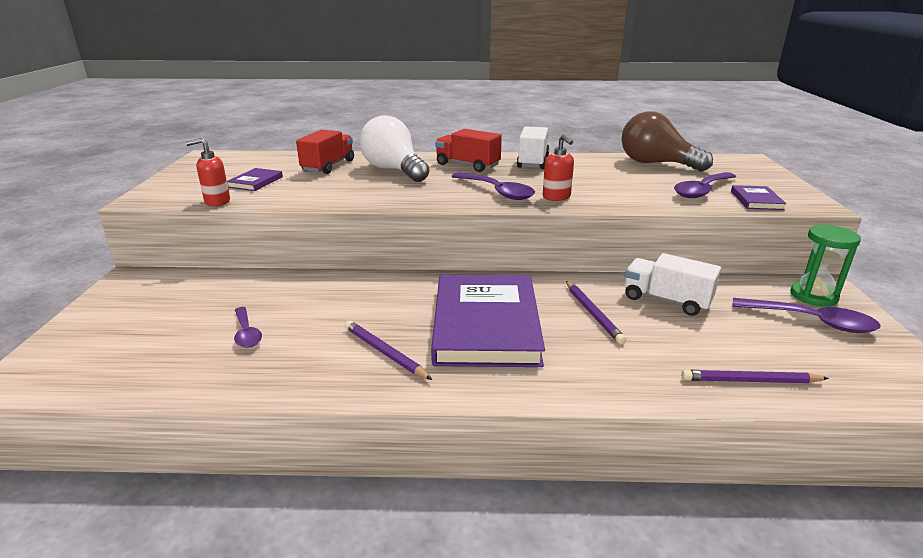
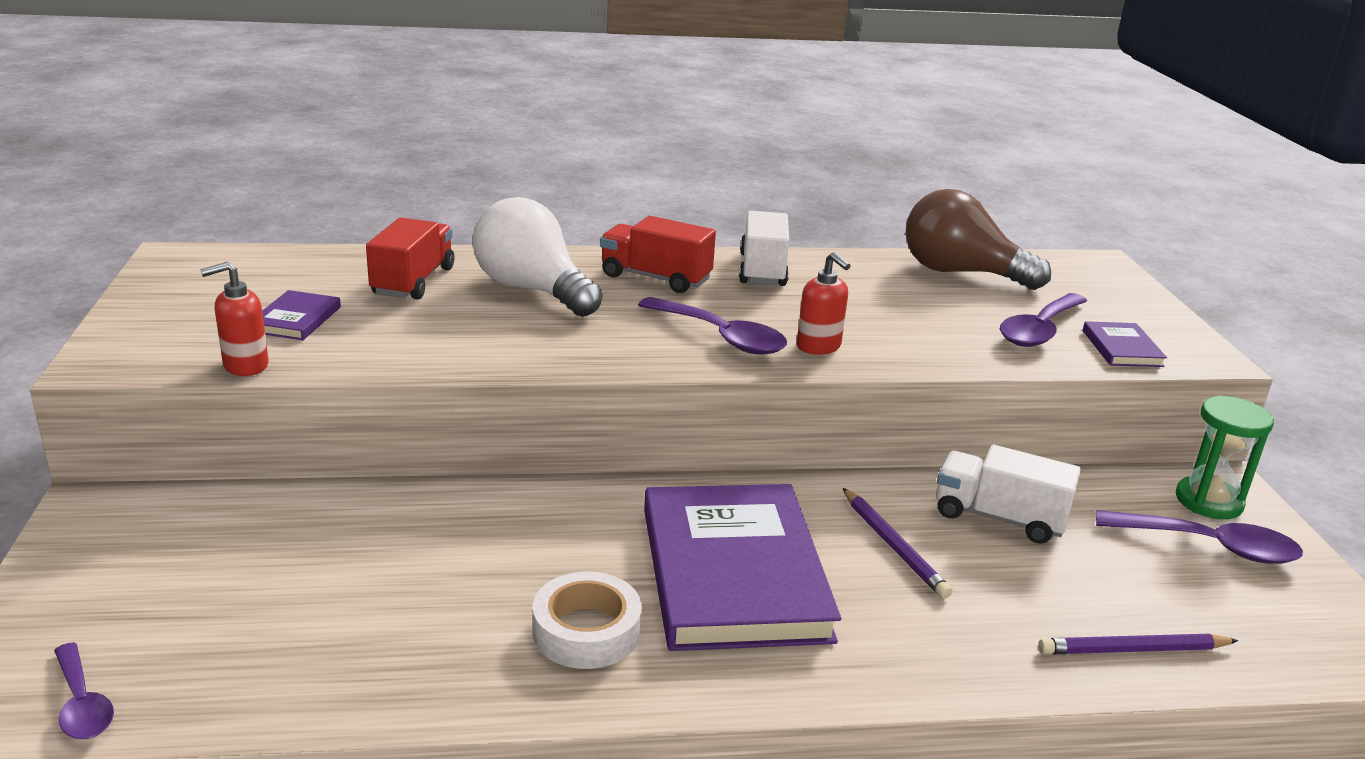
camera: 10 degrees left, 0 degrees up
(247, 333) = (347, 607): purple spoon -> purple spoon (82, 704)
(384, 352) = (586, 631): purple pencil -> white tape

